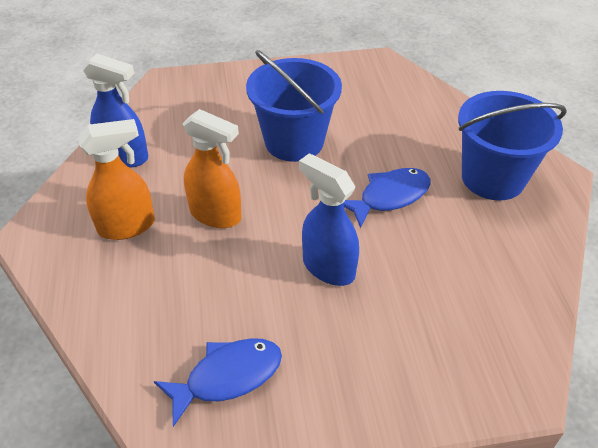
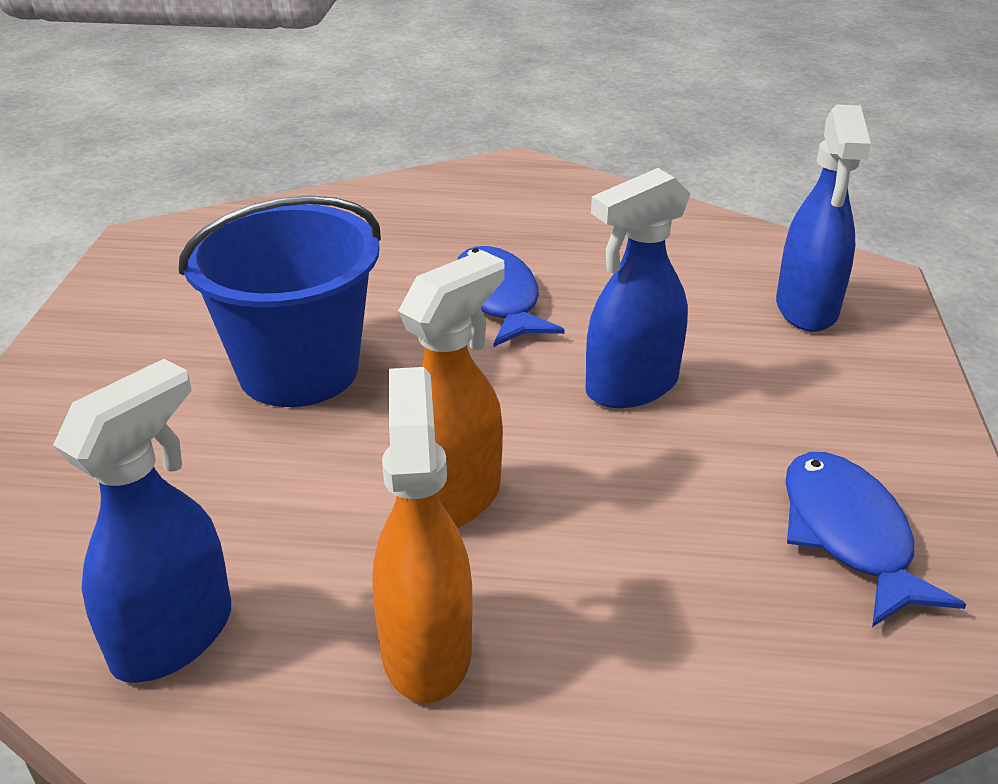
camera: 75 degrees left, 10 degrees down
(454, 350) = (806, 309): none -> blue spray bottle
(493, 178) = (500, 210): blue bucket -> none

